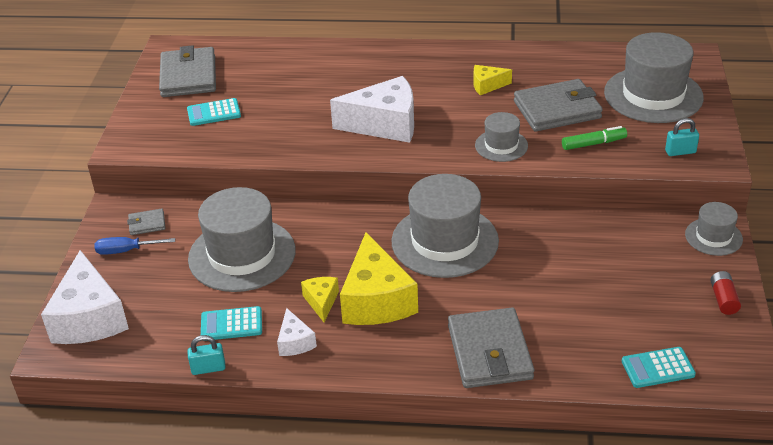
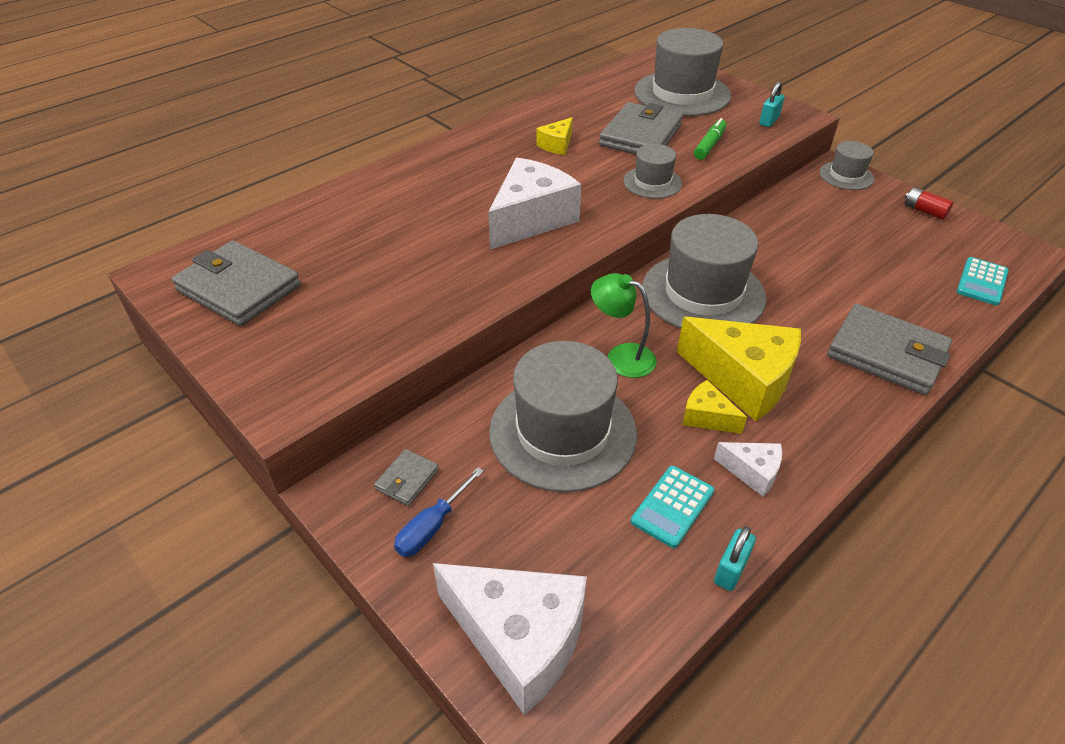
camera: 50 degrees left, 5 degrees up
(214, 113) = (337, 306): turquoise calculator -> none
(334, 241) = (621, 356): none -> green lamp

